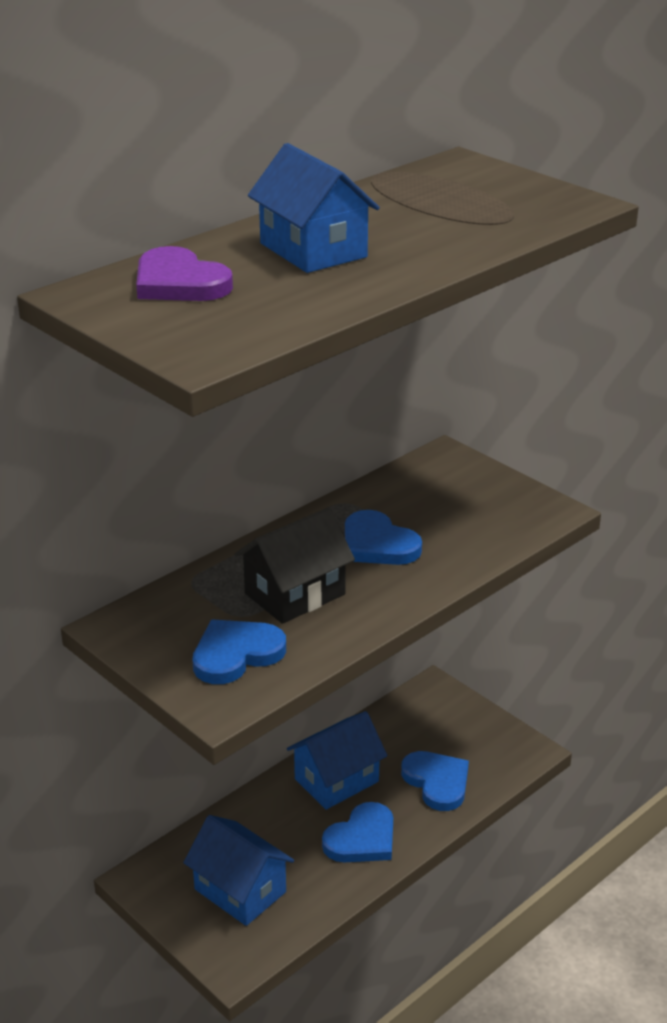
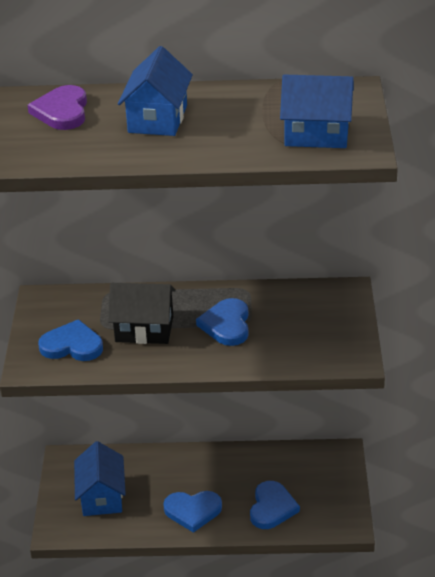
camera: 45 degrees right, 5 degrees up
(336, 780) = (219, 471): blue house -> blue house (316, 134)

